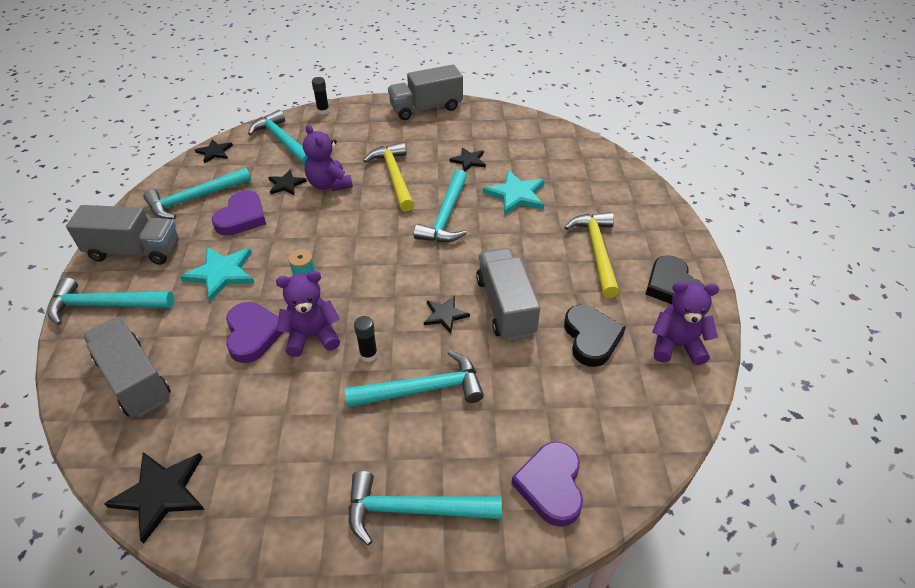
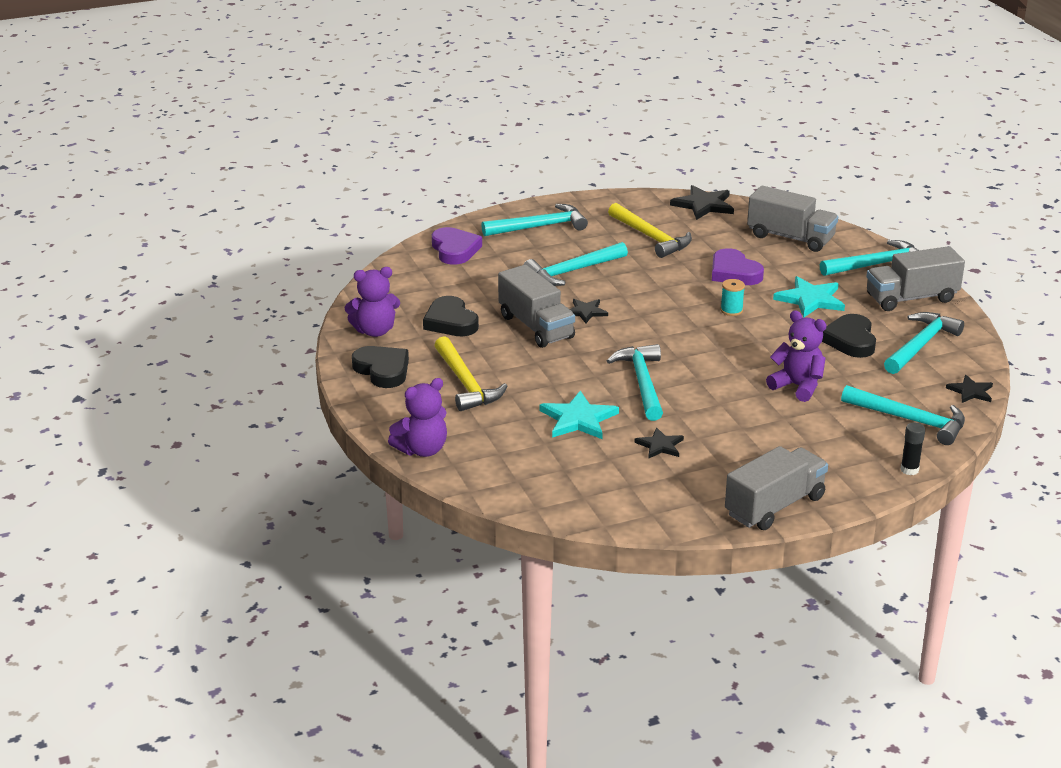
camera: 160 degrees right, 15 degrees down
(242, 217) = (850, 340): purple heart -> black heart
(286, 184) = (844, 377): black star -> none
(312, 336) = (685, 280): purple teddy bear -> purple teddy bear (422, 450)
(368, 355) = (630, 279): black glue stick -> none
(394, 176) = (733, 409): yellow hammer -> yellow hammer (651, 237)

